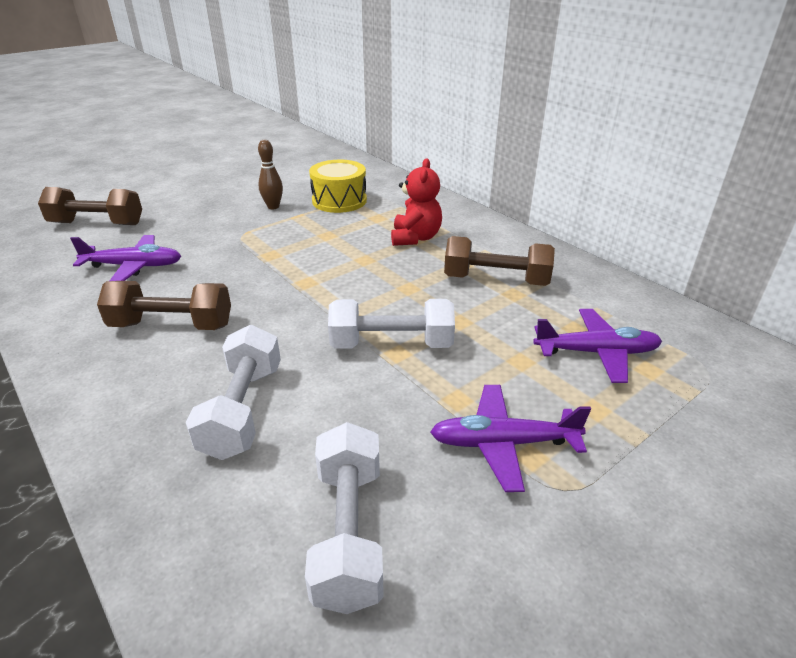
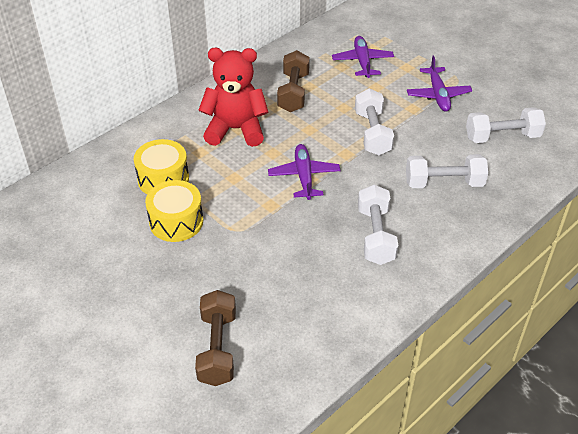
camera: 95 degrees left, 10 degrees up
(134, 266) = (299, 286): purple plane -> purple plane (304, 176)
(172, 325) = (375, 235): brown dumbbell -> white dumbbell
(273, 207) = (176, 221): brown bowling pin -> yellow drum
(415, 238) = (235, 129): red teddy bear -> red teddy bear, size x1.51

